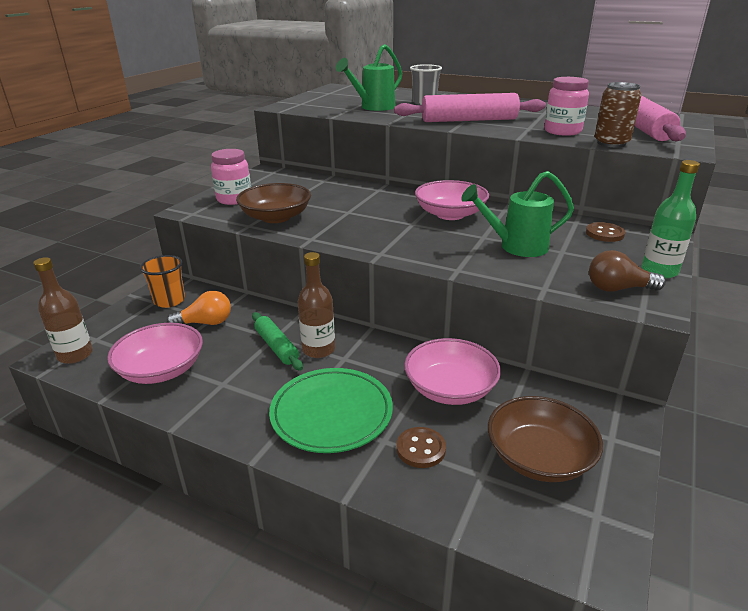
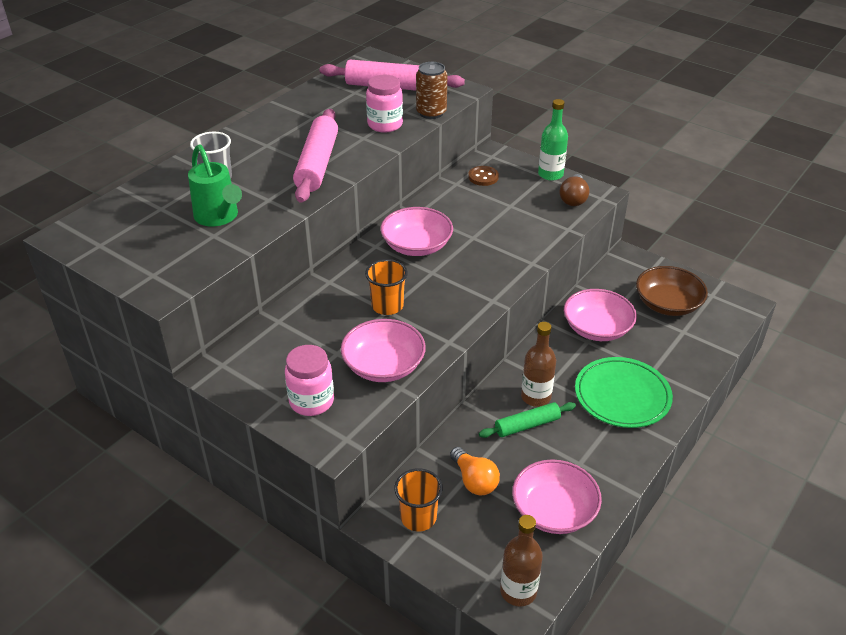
camera: 80 degrees left, 10 degrees up
(206, 323) = (474, 481): orange light bulb -> orange light bulb turned 150 degrees clockwise
(276, 217) = (383, 365): brown bowl -> pink bowl
(354, 211) = (387, 306): none -> orange cup
(421, 449) = (660, 354): brown button -> none
(516, 247) = (497, 225): green watering can -> none

